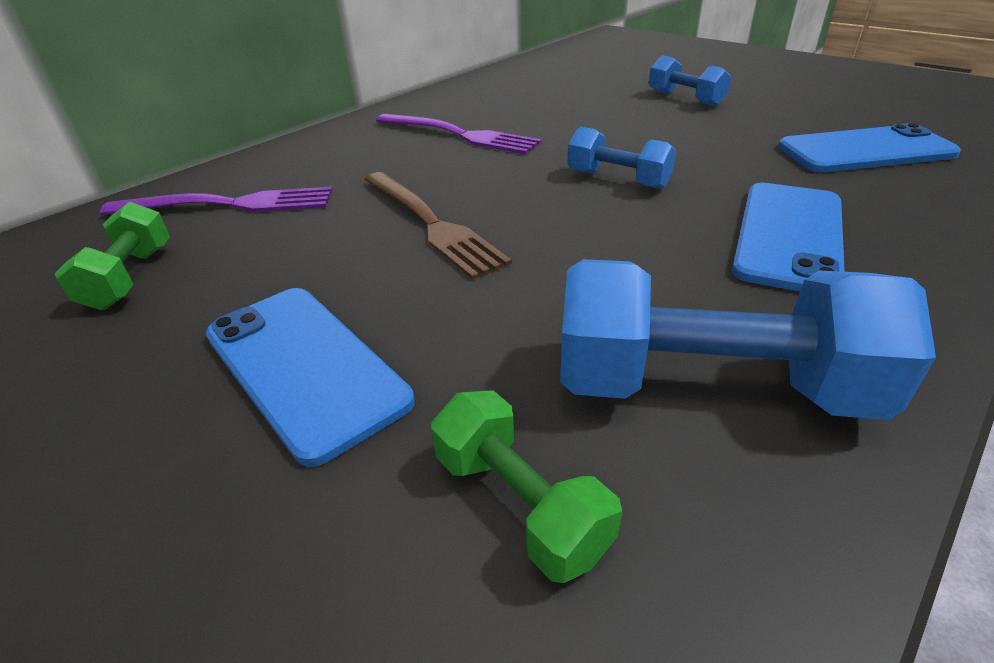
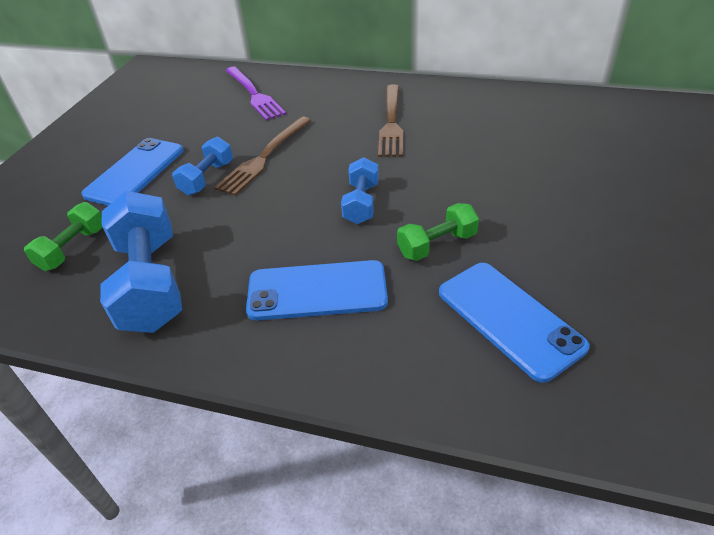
camera: 65 degrees right, 5 degrees up
(130, 277) = (181, 105): green dumbbell -> green dumbbell (437, 245)
(461, 135) = (391, 123): purple fork -> brown fork
(685, 98) = (559, 197): blue dumbbell -> blue dumbbell (207, 178)

